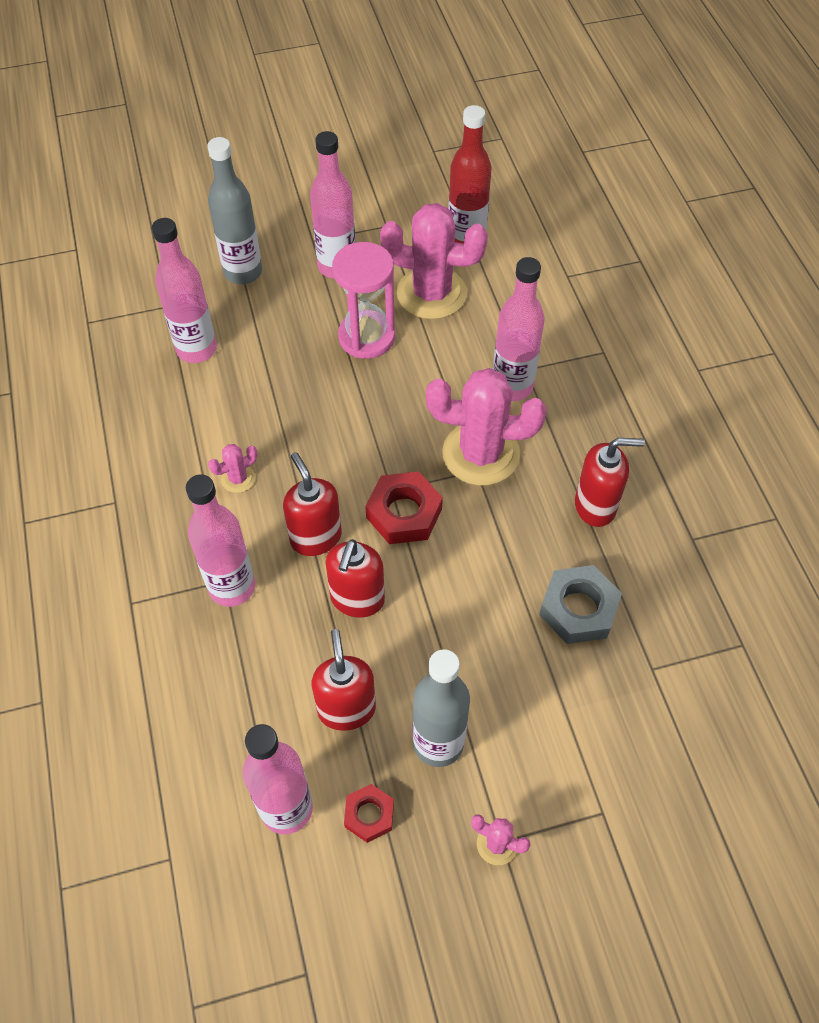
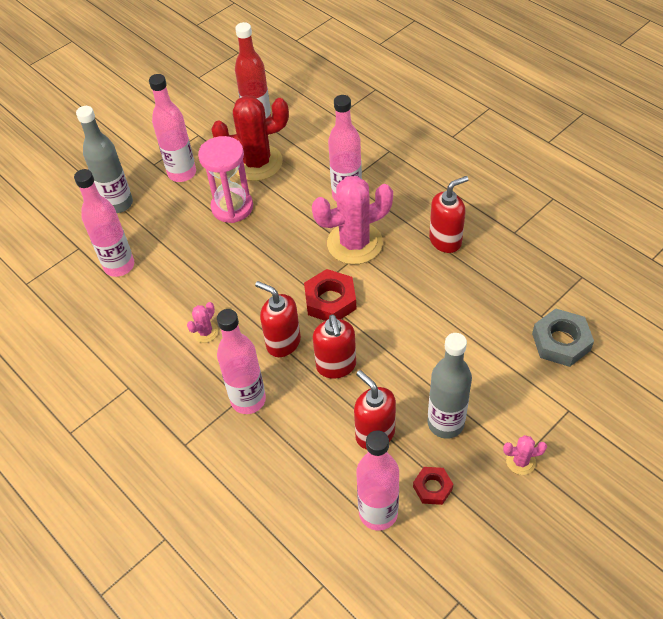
camera: 25 degrees left, 5 degrees down
(431, 293) = (257, 163): pink cactus -> red cactus
(578, 609) = (476, 304): grey nut -> grey nut (561, 342)

